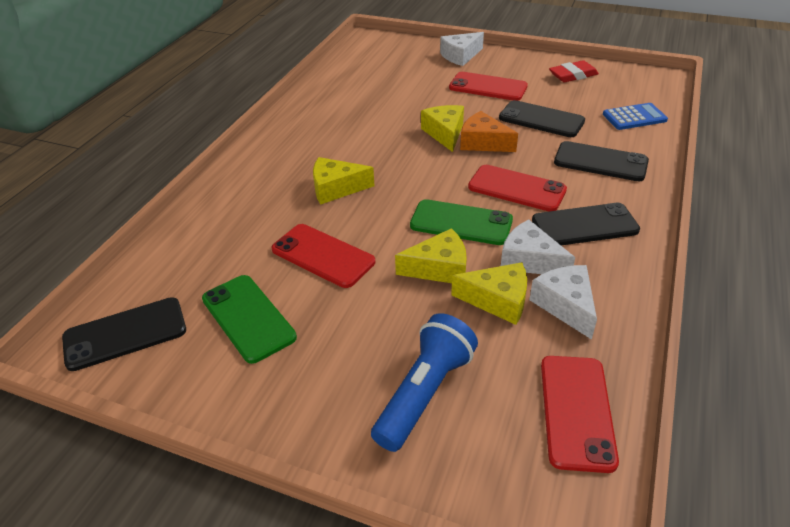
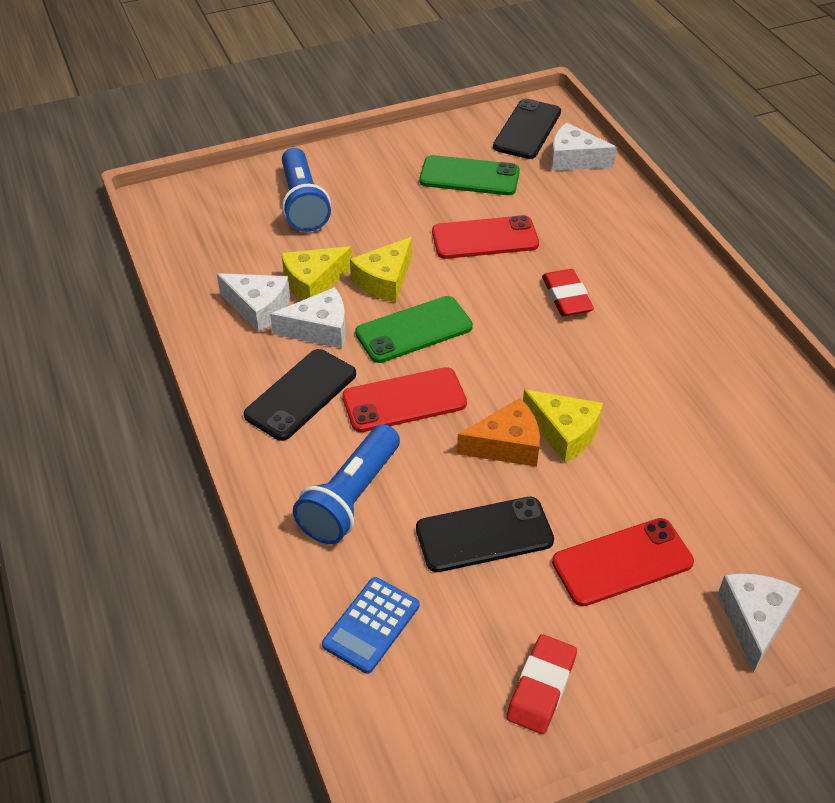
camera: 135 degrees right, 5 degrees up
(152, 277) = (574, 159): none -> white cheese
(336, 188) = (566, 297): yellow cheese -> red eraser
(576, 411) = (198, 245): red phone -> none
(600, 162) = (350, 498): black phone -> blue flashlight

